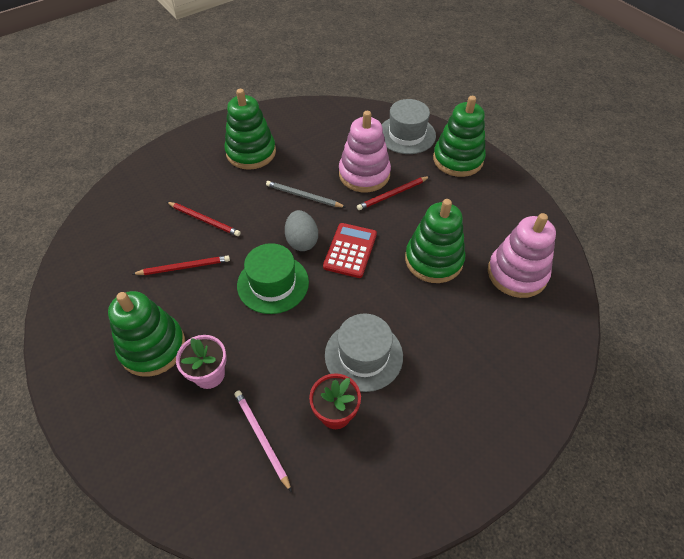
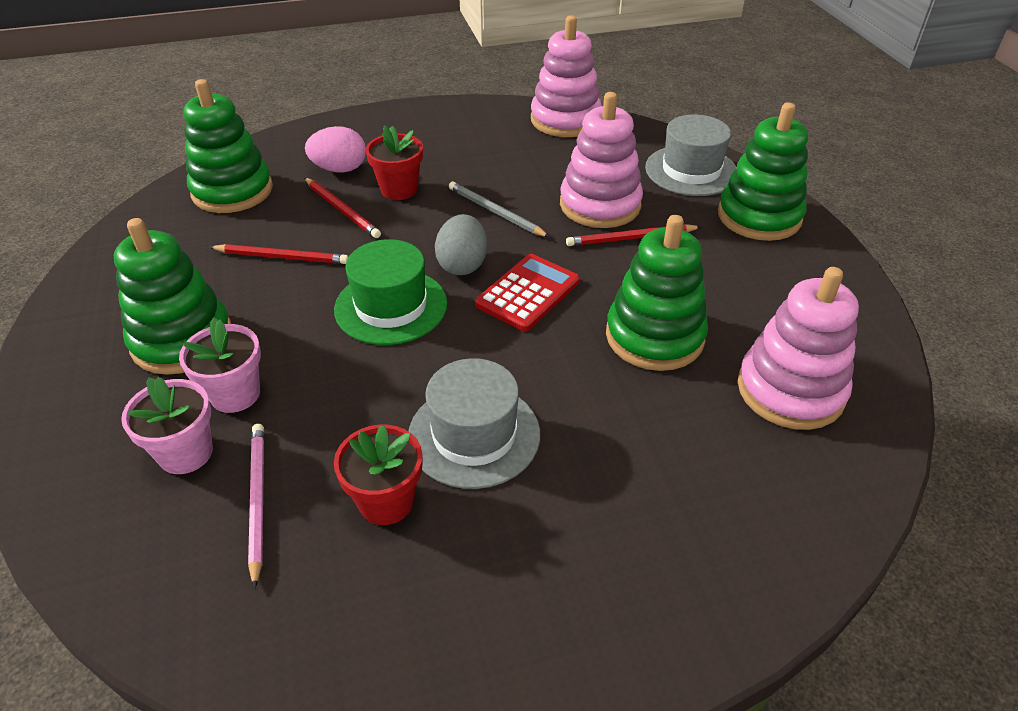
camera: 20 degrees right, 10 degrees down
(185, 188) = (339, 169): none -> pink egg
(201, 423) = (186, 453): none -> pink flower pot
(234, 194) = (399, 189): none -> red flower pot
(251, 152) = (450, 148): green stacking toy -> green stacking toy (232, 191)
(314, 112) = (565, 120): none -> pink stacking toy

